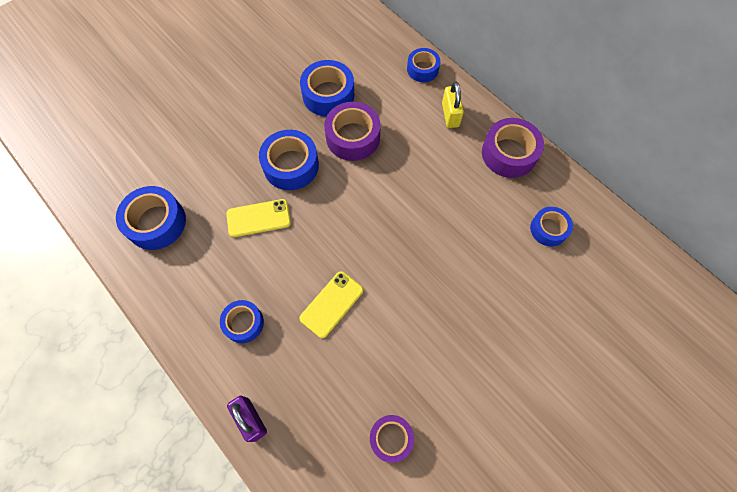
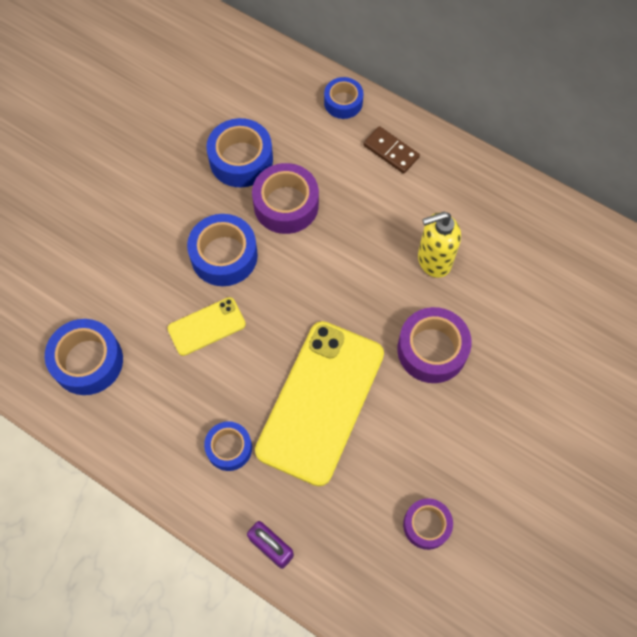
camera: 15 degrees left, 0 degrees up
(332, 304) = (320, 402): yellow phone -> yellow phone, size x2.09
(450, 115) = (391, 151): yellow padlock -> brown domino
(461, 210) = (433, 260): none -> yellow soap dispenser
(509, 153) = (469, 182): purple tape -> purple tape (432, 350)
(548, 229) = (534, 259): blue tape -> none

